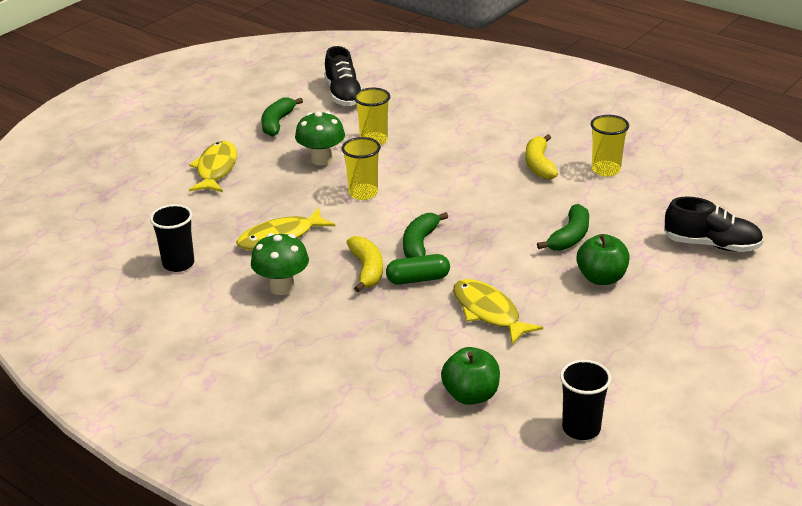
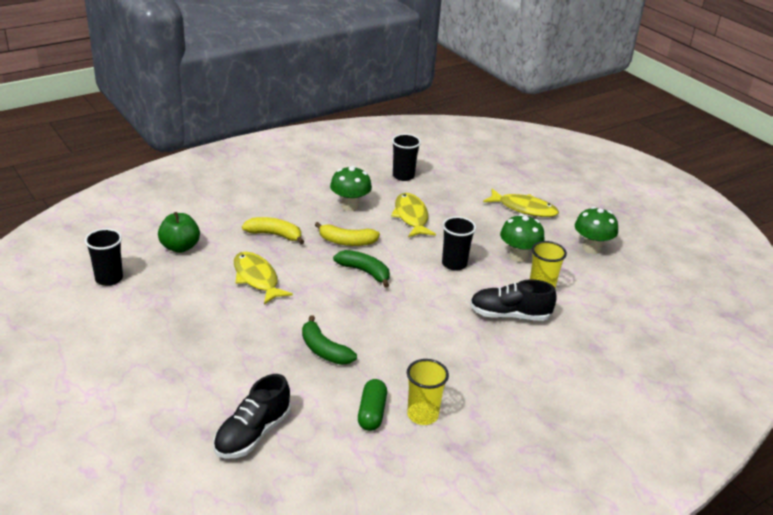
camera: 105 degrees right, 0 degrees up
(277, 123) = (591, 248): green banana -> green mushroom
(343, 95) = (638, 293): black shoe -> black shoe (509, 315)
(363, 193) = (454, 264): yellow cup -> black cup
(418, 279) = (320, 259): green capsule -> green capsule (372, 413)
(488, 312) = (257, 278): yellow fish -> yellow fish turned 105 degrees counterclockwise
(539, 165) = (454, 373): yellow banana -> yellow banana (274, 235)
(601, 278) = (255, 346): green apple -> none

